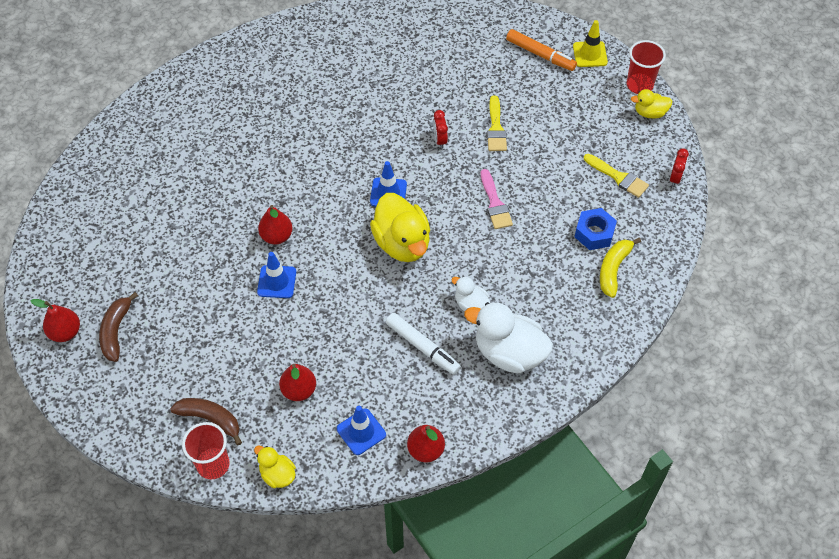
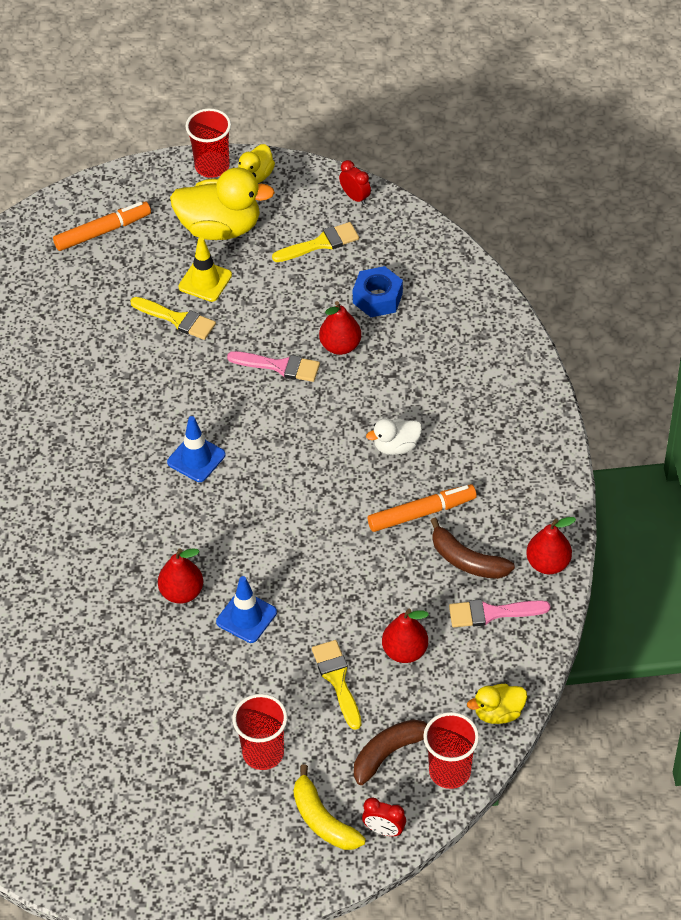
camera: 60 degrees left, 5 degrees down
(65, 332) = (174, 866): red pear -> red pear (340, 346)
(116, 331) = (208, 809): brown banana -> brown banana (467, 560)
(174, 342) = (263, 753): none -> red cup
(254, 359) = (337, 680): none -> yellow brush
(361, 432) = (492, 613): blue traffic cone -> pink brush
(402, 243) = (274, 474): yellow duck -> yellow duck (220, 228)
(422, 347) = (421, 513): white marker -> orange marker
(440, 140) = (156, 378): red clock -> red clock (384, 830)
(509, 353) = (477, 439): white duck -> none
(590, 54) = (136, 188): yellow traffic cone -> yellow traffic cone (205, 281)
(613, 269) = (433, 303): yellow banana -> yellow banana (323, 820)

